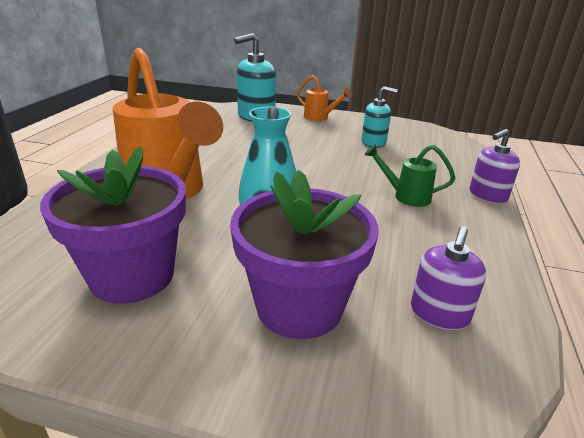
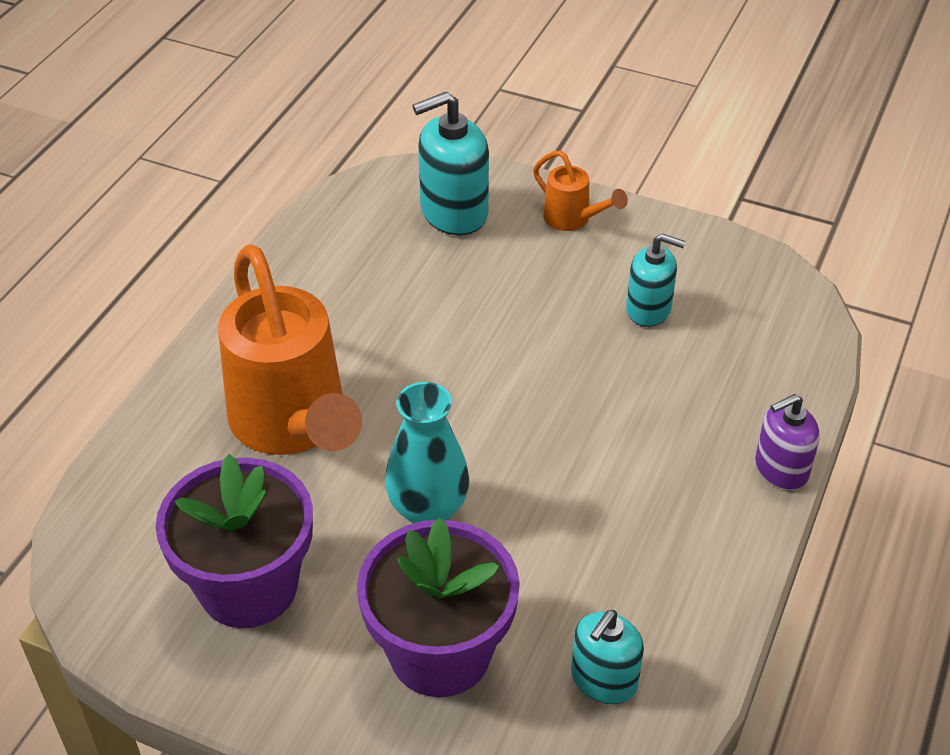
camera: 10 degrees right, 15 degrees up
(405, 196) = (648, 461): green watering can -> none
(439, 313) = (604, 679): purple soap dispenser -> turquoise soap dispenser

